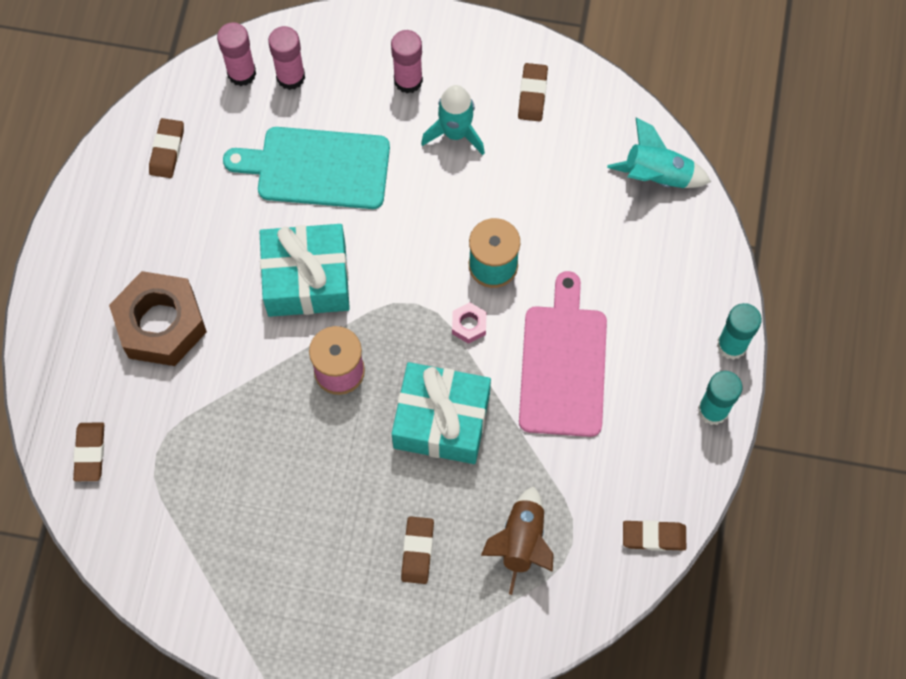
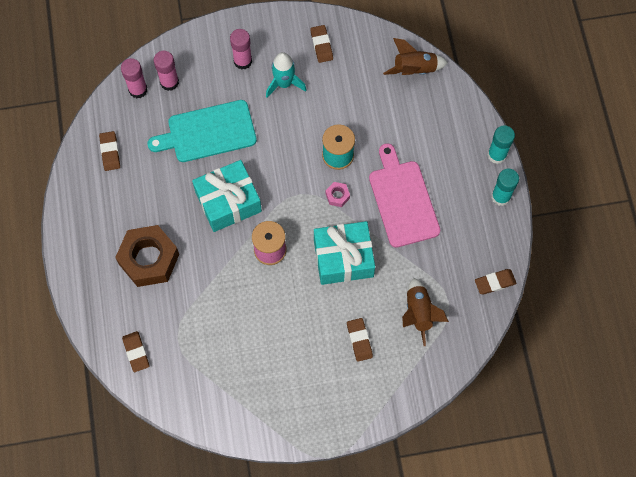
camera: 20 degrees left, 0 degrees up
(657, 175) = (414, 69): turquoise rocket -> brown rocket

